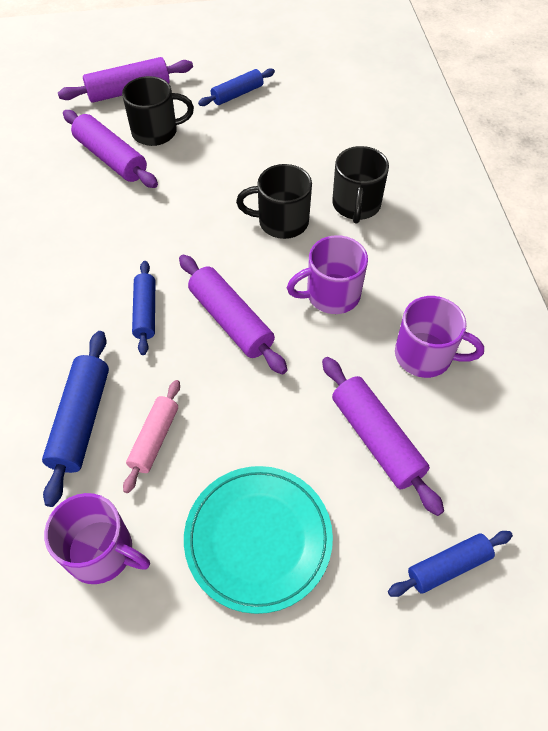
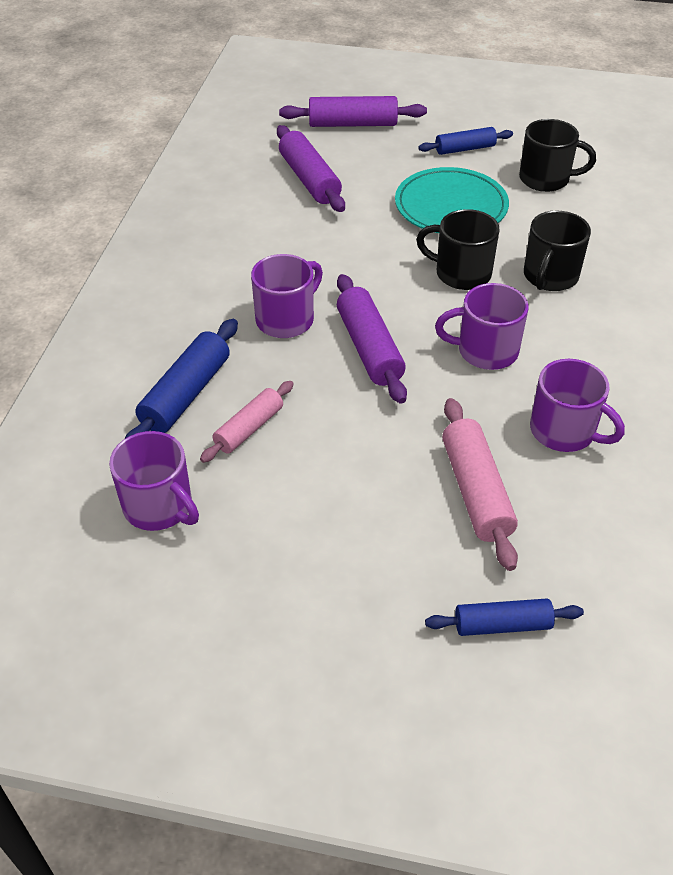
camera: 20 degrees right, 10 degrees down
(145, 312) = (286, 319): blue rolling pin -> purple mug
(156, 132) = (365, 166): black mug -> black mug (546, 179)
(258, 539) = (314, 541): turquoise plate -> turquoise plate (451, 207)
(376, 439) = (475, 491): purple rolling pin -> pink rolling pin

